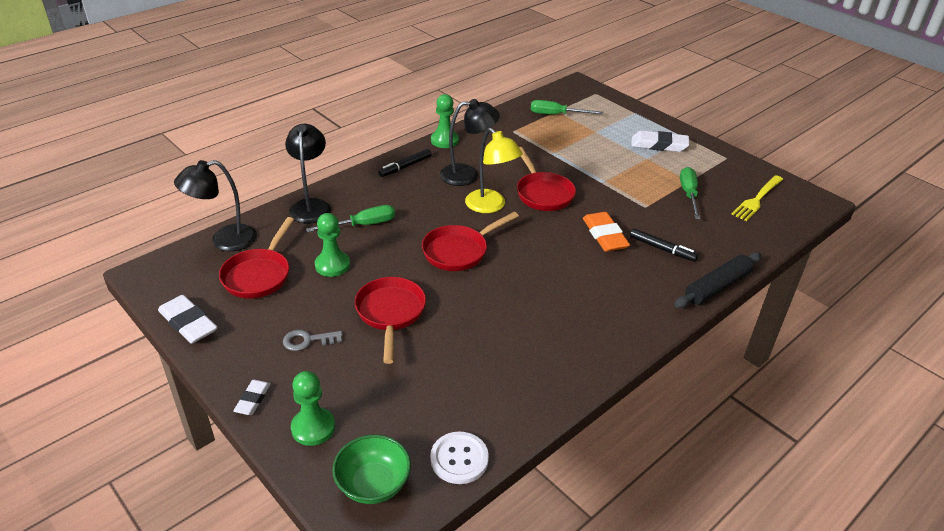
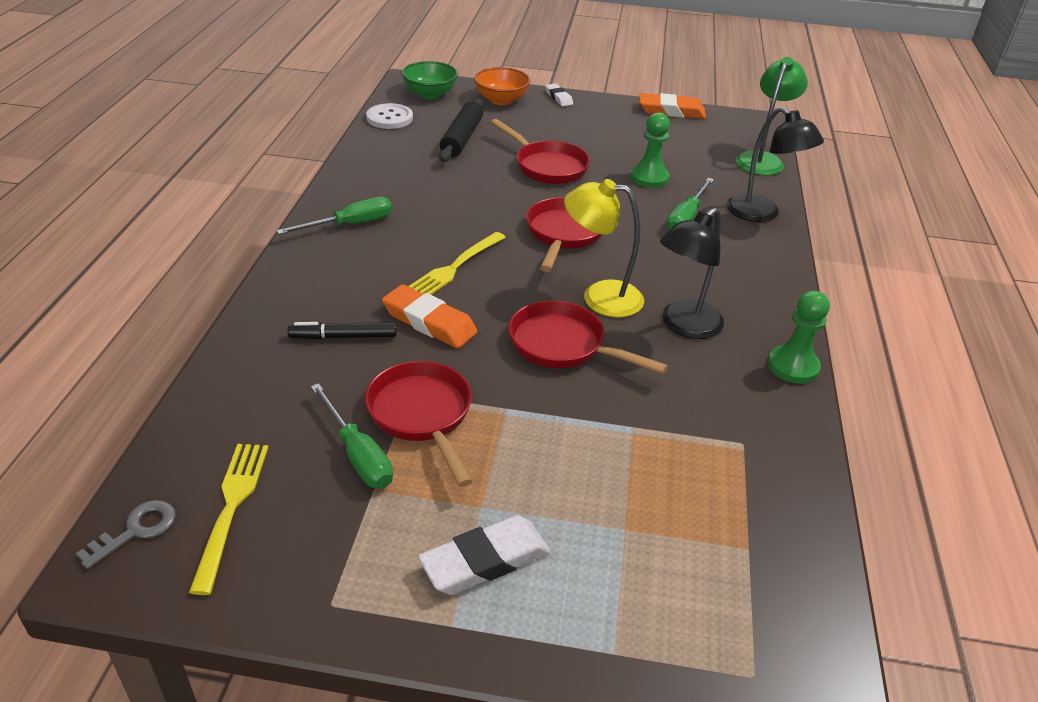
camera: 140 degrees right, 0 degrees up
(188, 323) = (671, 111): white eraser -> orange eraser
(224, 240) = (762, 159): black lamp -> green lamp
(259, 275) = (687, 150): red pan -> red pan (422, 415)
(307, 340) = (578, 131): grey key -> grey key (136, 530)
(313, 428) = (501, 100): green pawn -> orange bowl
(405, 167) = (764, 300): black marker -> none
(556, 115) = (735, 535): green screwdriver -> green screwdriver (350, 225)
(558, 261) = (454, 268): none -> yellow fork
(717, 287) = (246, 317): black rolling pin -> black rolling pin (461, 138)

